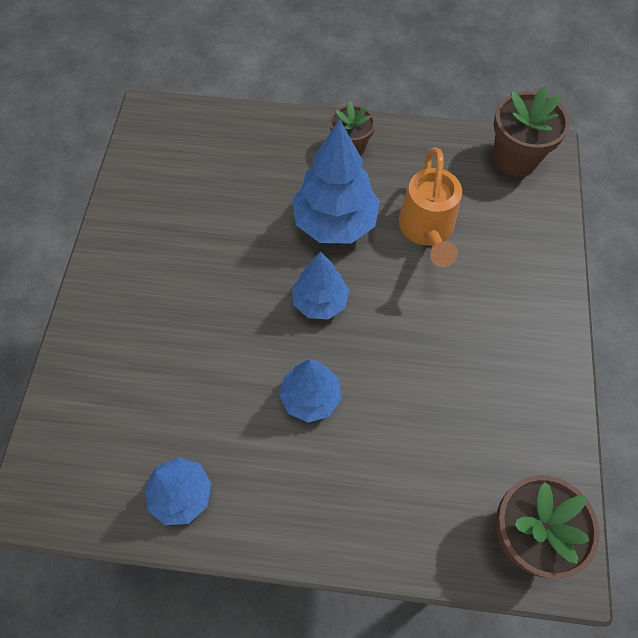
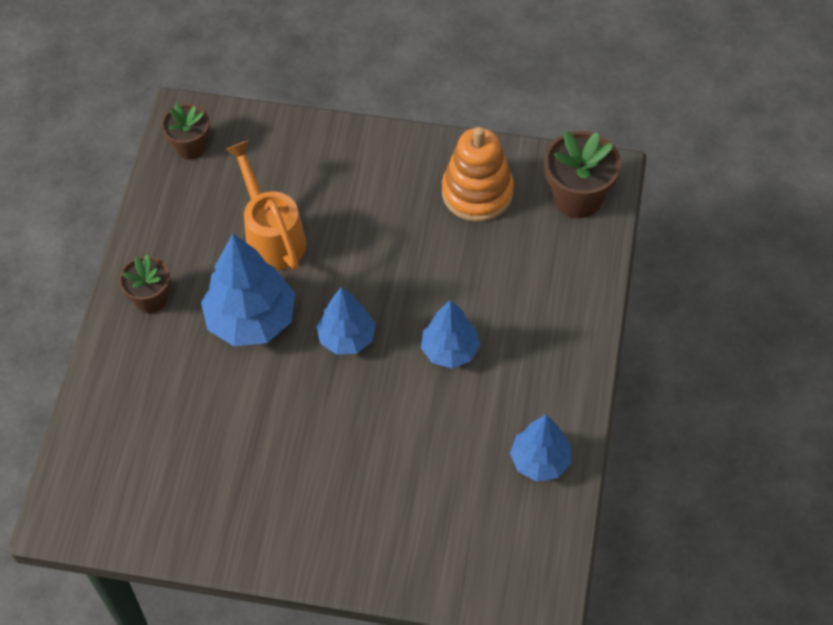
camera: 85 degrees left, 5 degrees down
(427, 230) = (272, 236): orange watering can -> orange watering can turned 120 degrees counterclockwise
(510, 417) = (477, 192): none -> orange stacking toy
(515, 158) = (190, 146): brown flower pot -> brown flower pot, size x0.65

